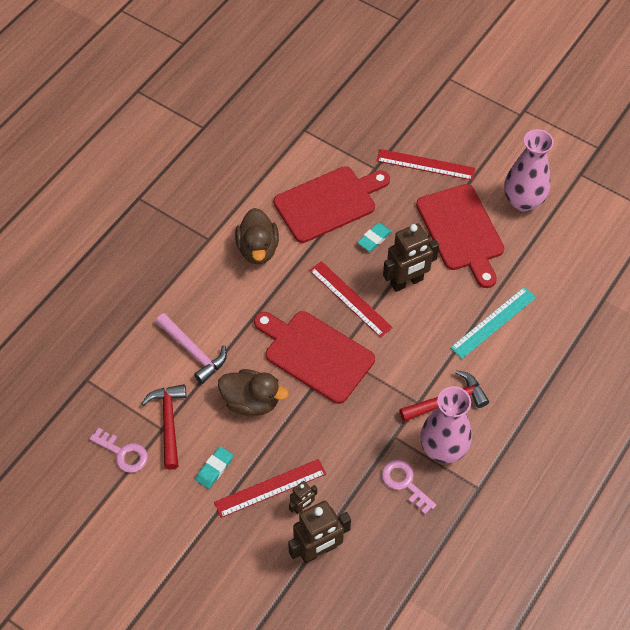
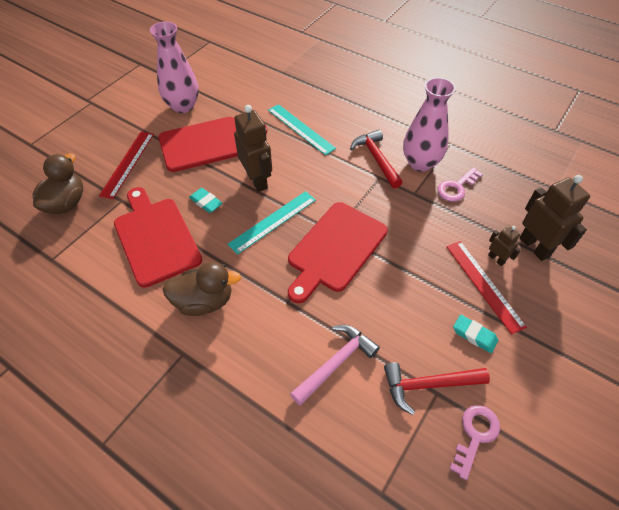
camera: 90 degrees left, 5 degrees down
(251, 401) = (392, 303): brown duck -> brown duck (66, 203)
(350, 298) = (273, 221): red ruler -> turquoise ruler

